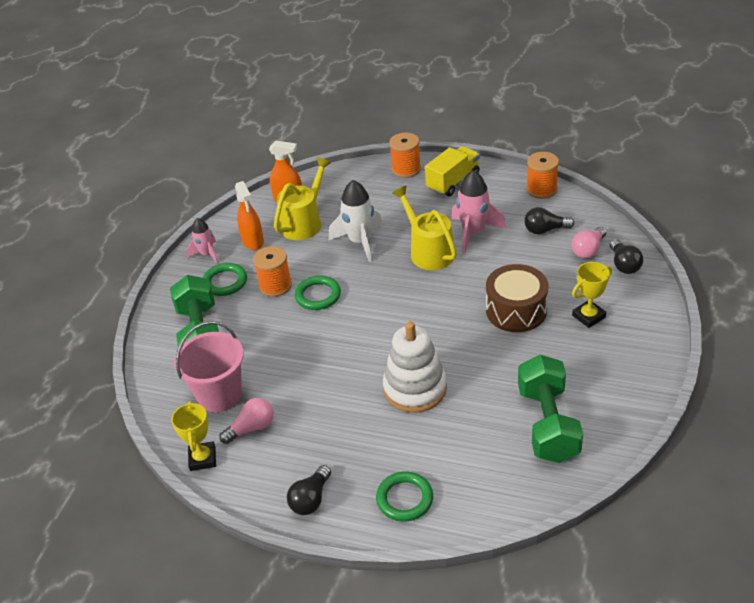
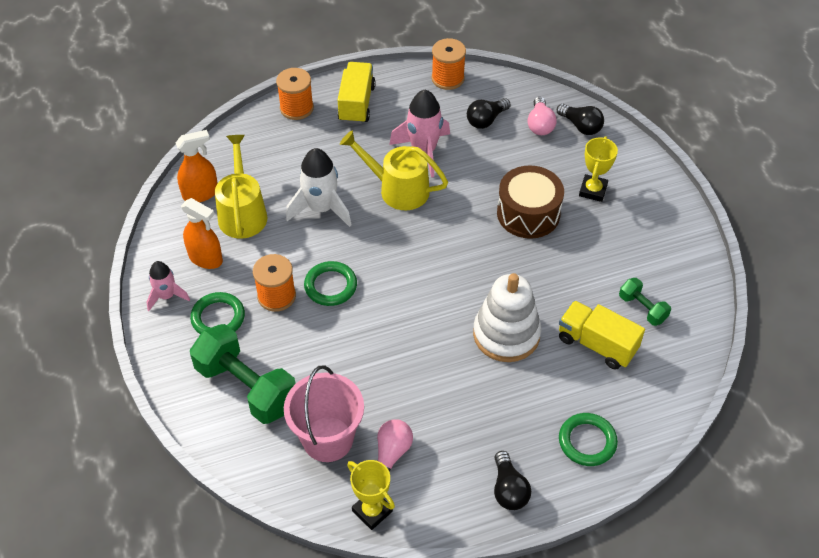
camera: 40 degrees left, 10 degrees up
(482, 431) = (597, 344): none -> yellow truck
(547, 424) = (642, 308): green dumbbell -> green dumbbell, size x0.50

